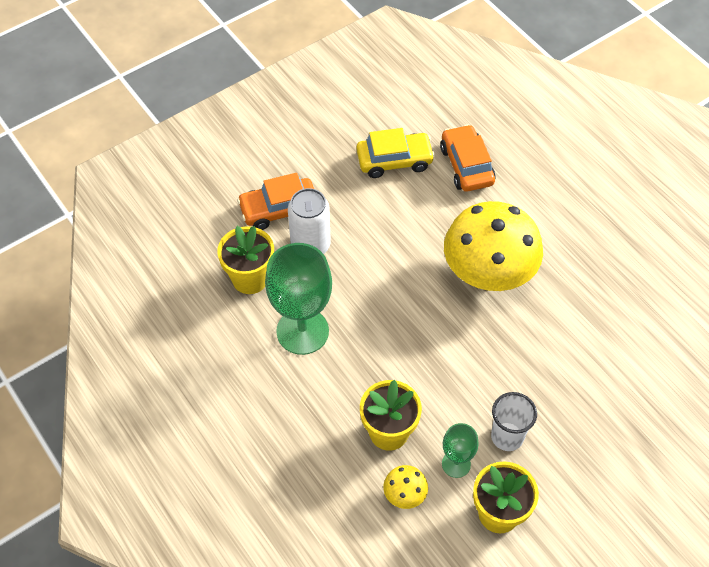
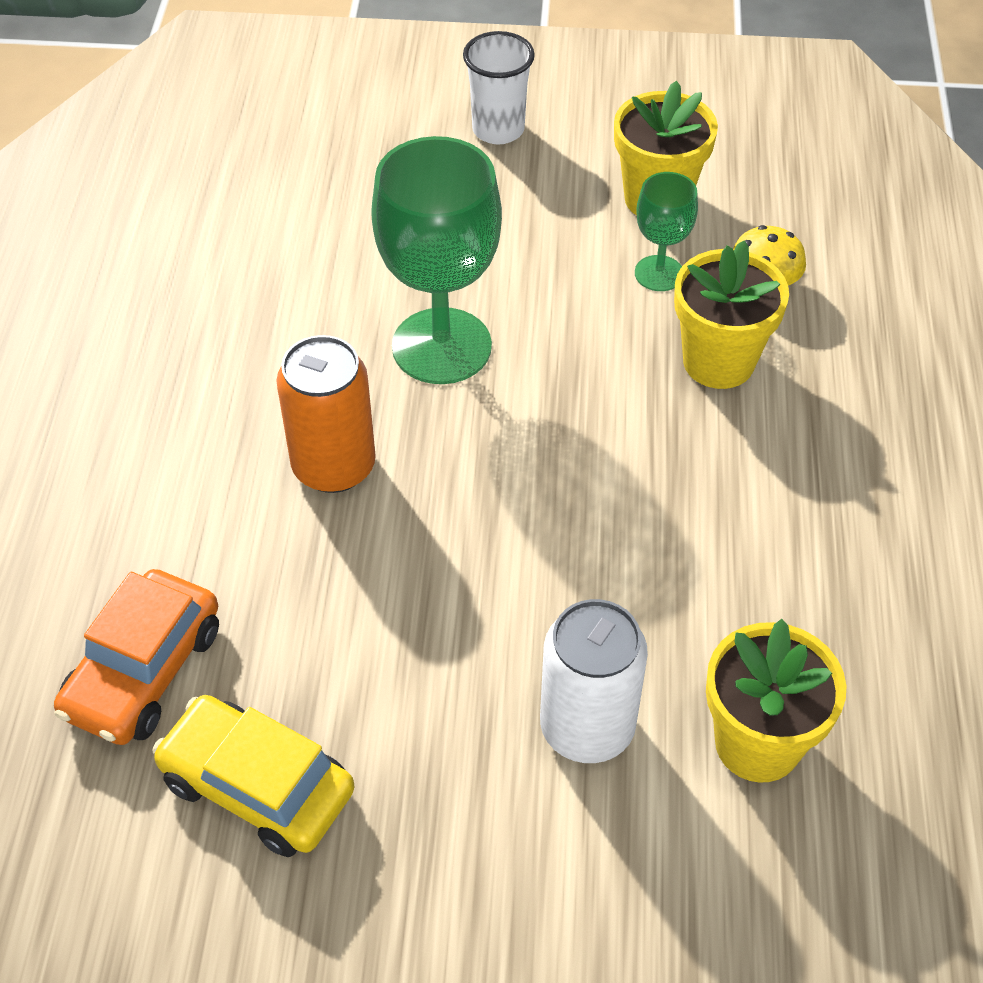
camera: 140 degrees left, 5 degrees down
(279, 209) = (585, 852): orange car -> none
(302, 331) = (733, 582): green goblet -> green goblet (441, 346)
(488, 272) = (334, 466): yellow mushroom -> orange can
(507, 437) = (557, 259): white cup -> white cup (498, 130)

